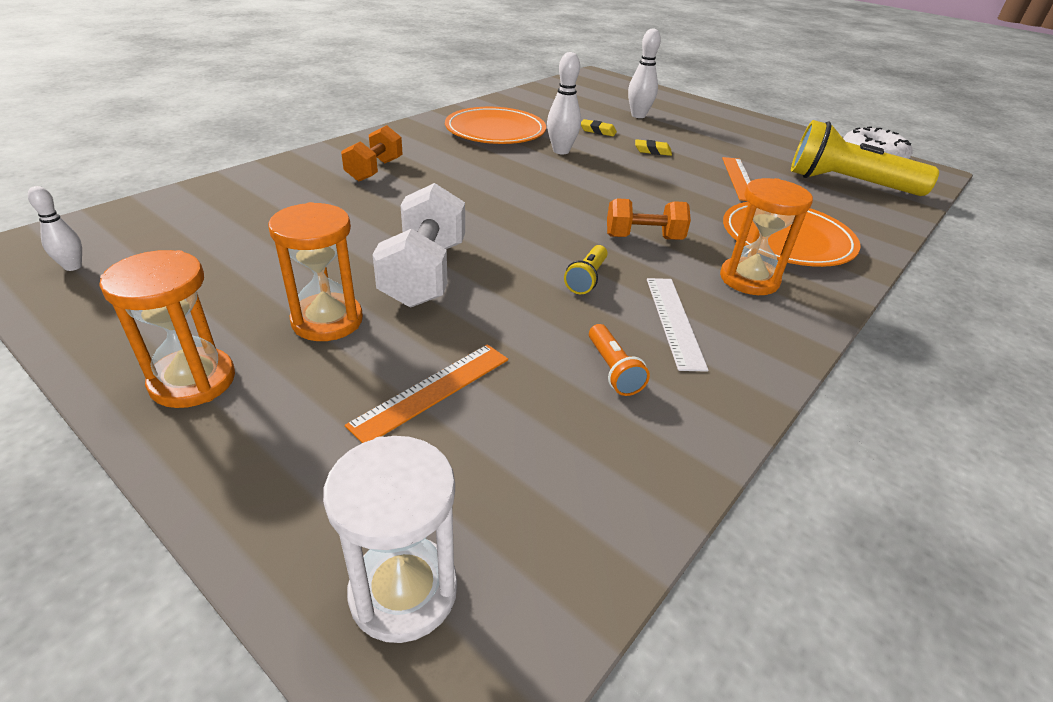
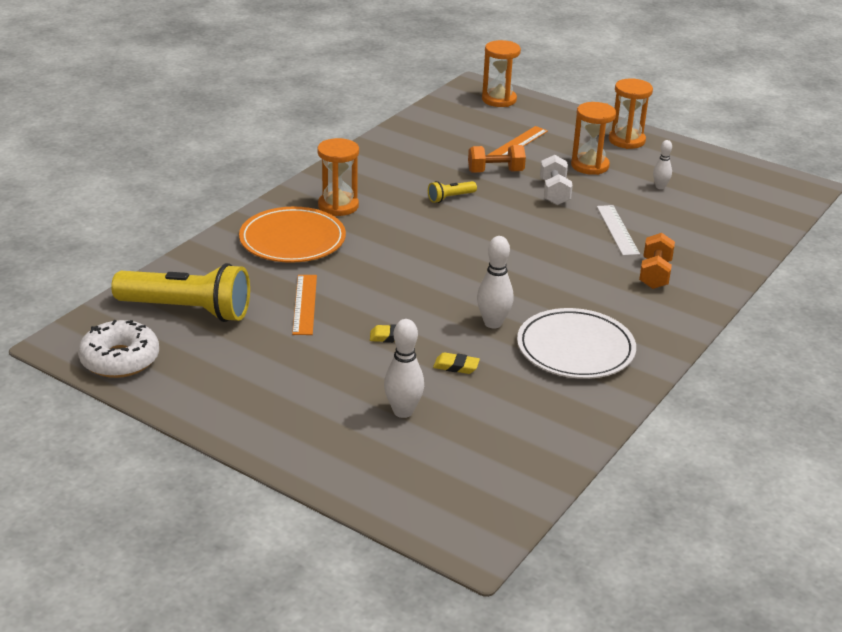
camera: 175 degrees right, 5 degrees down
(73, 266) = (757, 181): white bowling pin -> white bowling pin (660, 187)
(403, 591) = (499, 100): white hourglass -> orange hourglass
(424, 274) = (554, 193): white dumbbell -> white dumbbell, size x0.66
(495, 131) = (575, 348): orange plate -> white plate
(586, 279) = (450, 198): yellow flashlight -> yellow flashlight turned 135 degrees counterclockwise
(613, 370) = (431, 155): orange flashlight -> none
(643, 238) = (410, 230): orange dumbbell -> orange dumbbell (495, 171)
(674, 321) = (395, 178): white ruler -> white ruler (617, 230)

